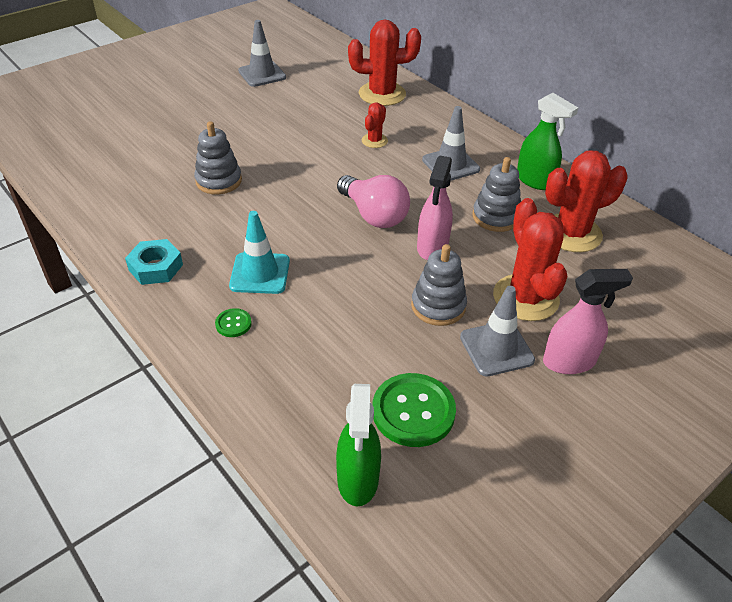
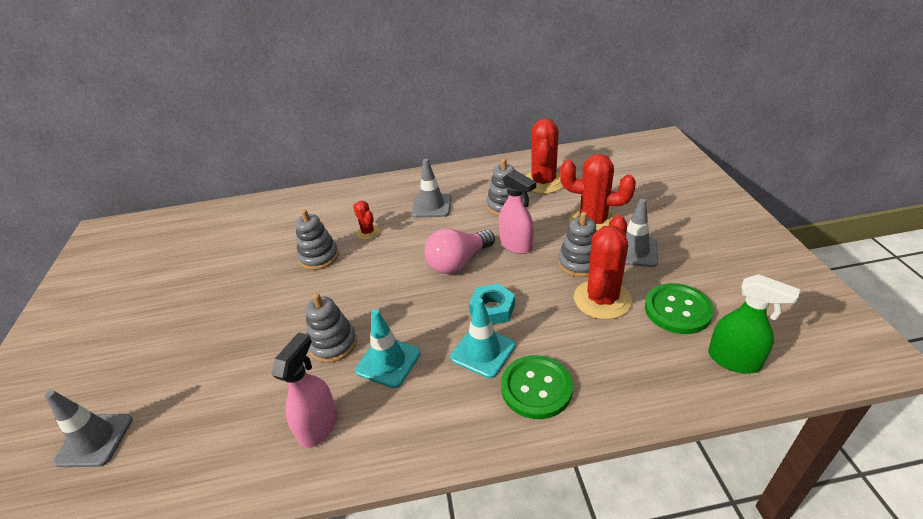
camera: 55 degrees left, 5 degrees down
(156, 267) = (424, 428): turquoise nut -> turquoise nut (492, 309)
(216, 219) = (388, 362): none -> turquoise traffic cone
(233, 324) = (536, 388): green button -> green button, size x2.10
(262, 74) = (200, 268): grey traffic cone -> grey traffic cone (95, 440)
(318, 127) = (319, 257): none -> grey stacking toy
(373, 215) = (458, 262): pink light bulb -> pink light bulb turned 150 degrees clockwise
(382, 94) = (311, 209): red cactus -> red cactus (602, 299)
(535, 181) = (480, 177): green spray bottle -> none
(569, 361) = (658, 225): pink spray bottle -> pink spray bottle (319, 426)

